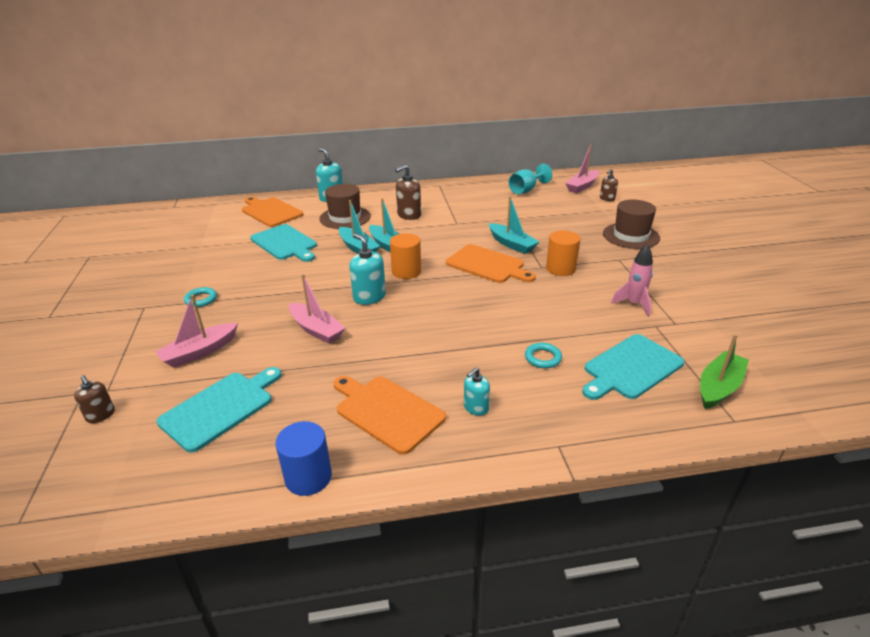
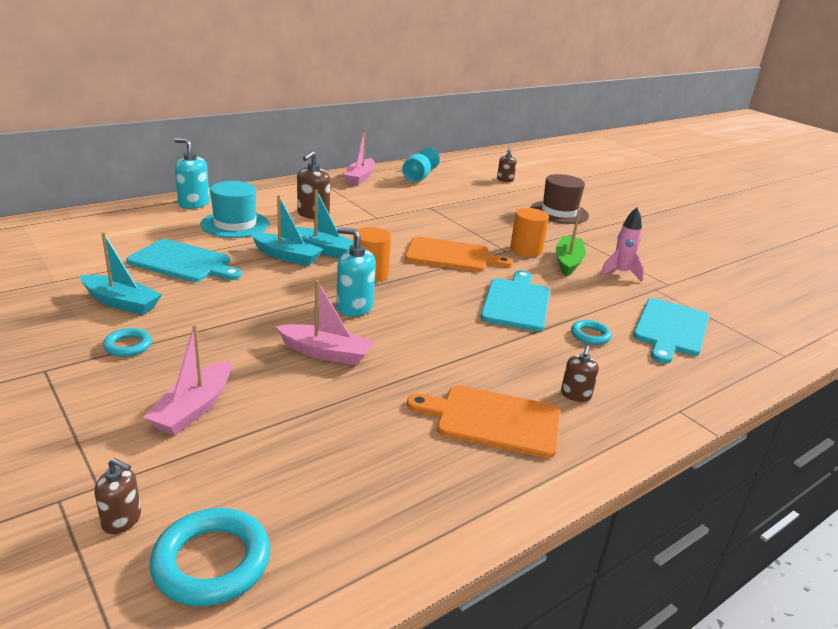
camera: 30 degrees left, 5 degrees down
(121, 458) = (212, 562): none -> turquoise ring
(221, 408) = (293, 466): turquoise cutting board -> turquoise cutting board (516, 302)
(270, 212) = (122, 227): orange cutting board -> none
(308, 477) = (477, 510): blue cylinder -> none
(345, 217) = (235, 224): brown hat -> turquoise hat
(476, 407) = (575, 395): turquoise soap dispenser -> brown soap dispenser
(512, 244) = (456, 232): turquoise boat -> turquoise boat (121, 303)
(582, 186) = (470, 170): pink boat -> pink boat (360, 178)
(719, 387) = (749, 331): green boat -> green boat (568, 262)

